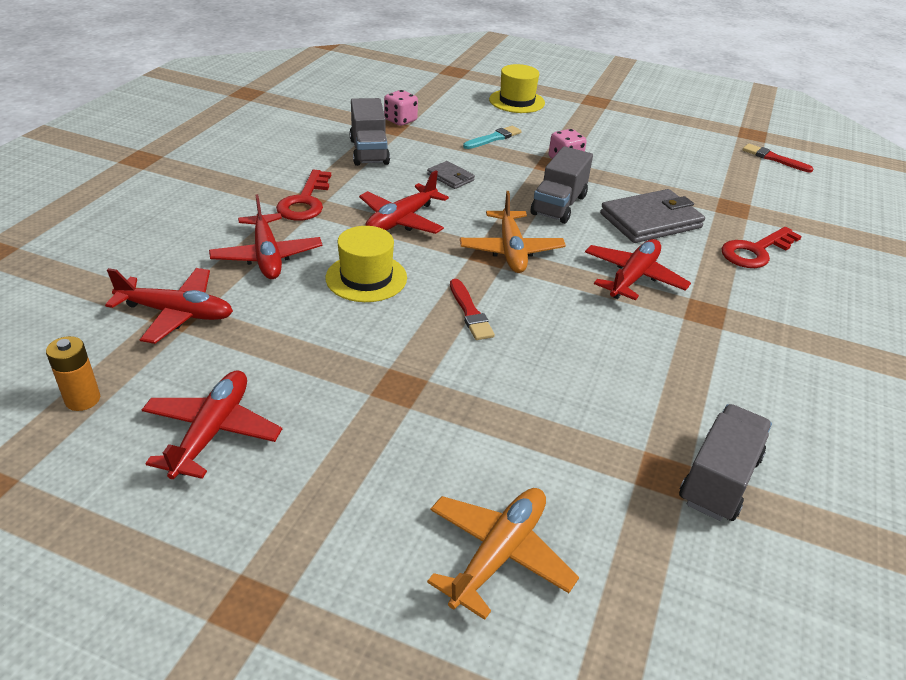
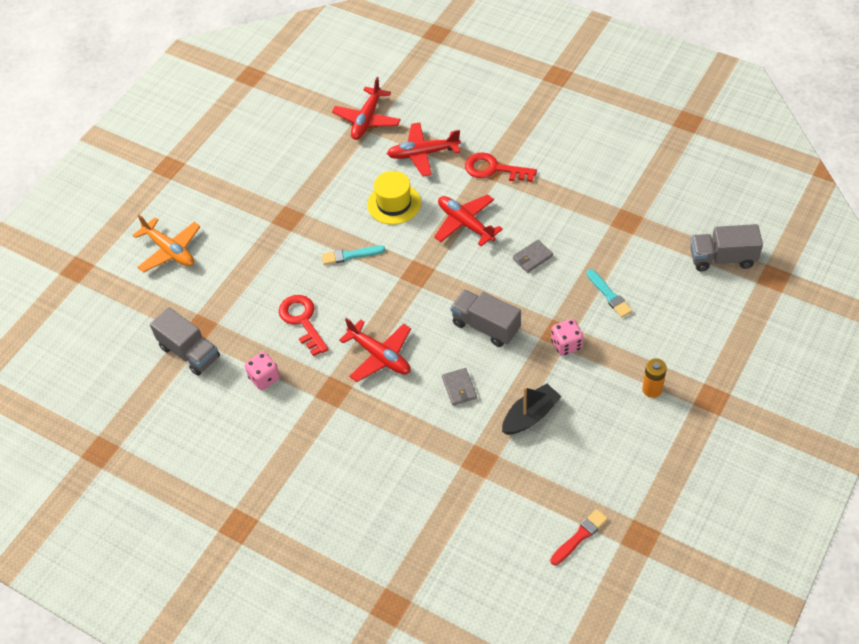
camera: 105 degrees right, 15 degrees up
(83, 399) = (301, 96): orange battery -> orange battery (652, 389)
(212, 431) = (269, 145): red plane -> none
(369, 152) = (576, 205): grey truck -> grey truck (722, 258)
(400, 120) = (641, 228): pink dice -> pink dice (264, 378)
(470, 312) = (350, 255): red brush -> turquoise brush
(511, 250) = (421, 286): orange plane -> none
(517, 101) = (699, 324): yellow hat -> none
(650, 220) = (459, 388): grey wallet -> grey wallet, size x0.50
(662, 180) = (530, 416): none -> black boat
(755, 251) = (408, 453): red key -> red key (302, 321)

